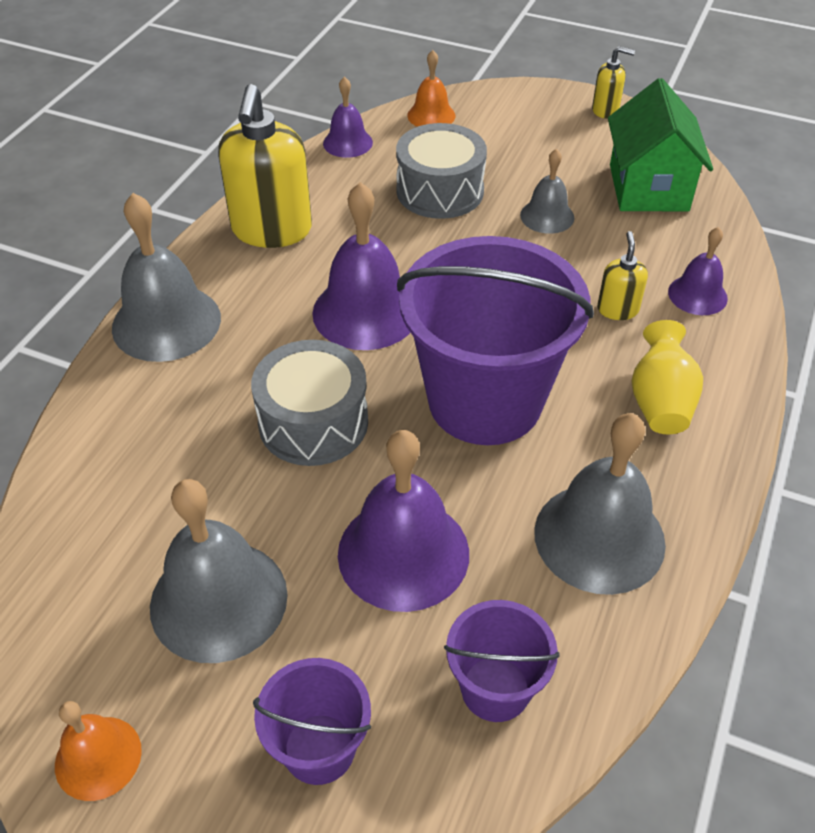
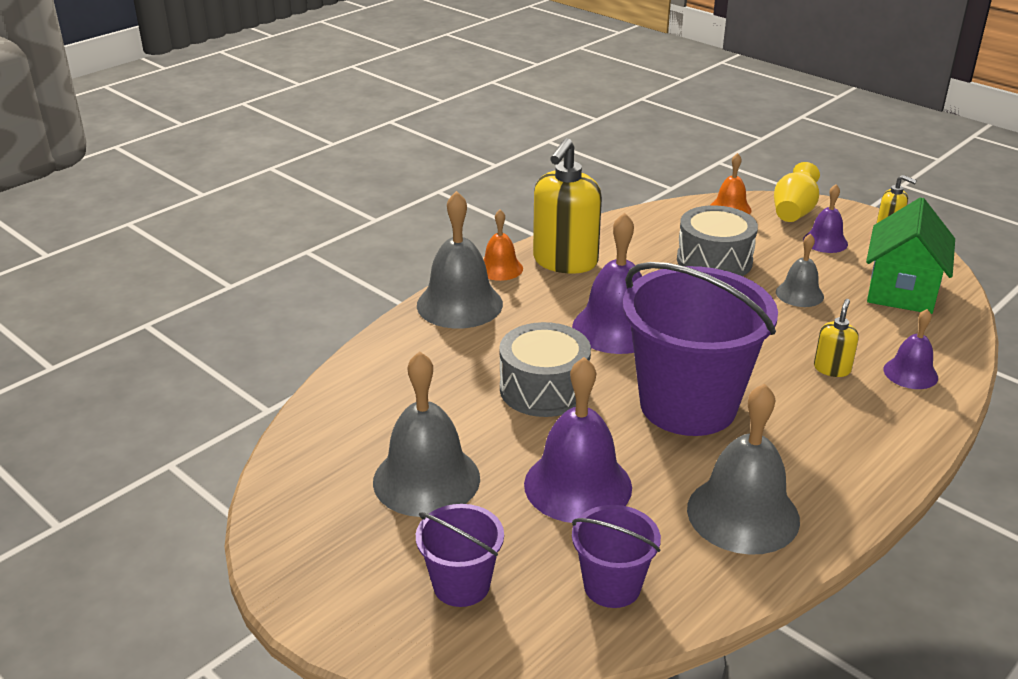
camera: 20 degrees right, 15 degrees down
(98, 757) = (304, 547): orange bell -> orange bell (500, 268)
(347, 143) = (651, 215): purple bell -> purple bell (825, 242)
(660, 402) = (839, 438): yellow vase -> yellow vase (793, 212)

